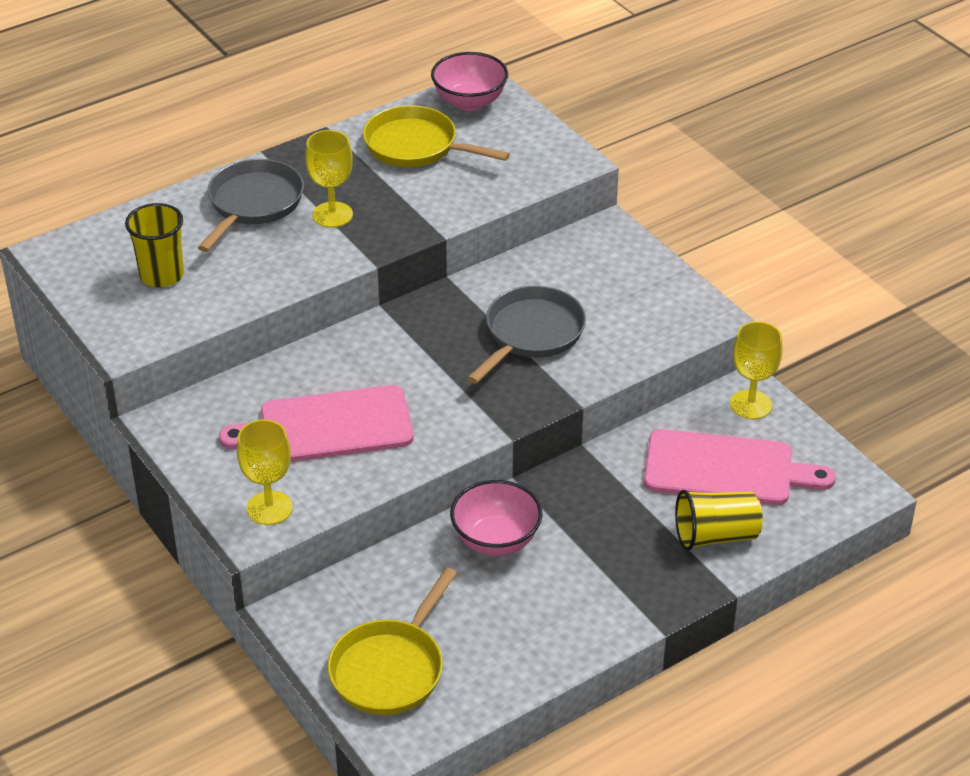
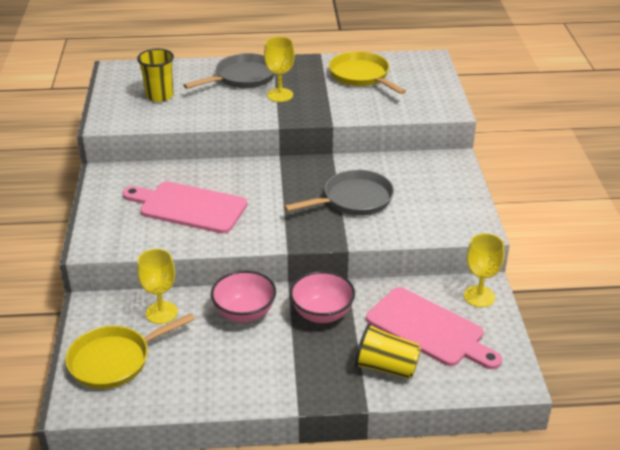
camera: 30 degrees right, 5 degrees down
(269, 508) = (114, 237): yellow goblet -> yellow goblet (161, 313)
(469, 102) = (414, 63): pink bowl -> pink bowl (322, 313)

